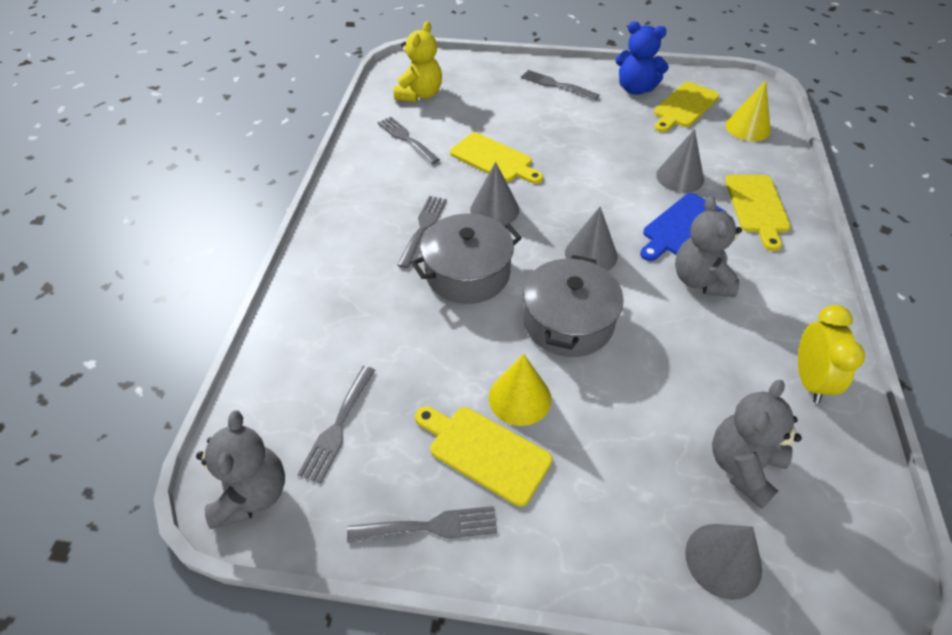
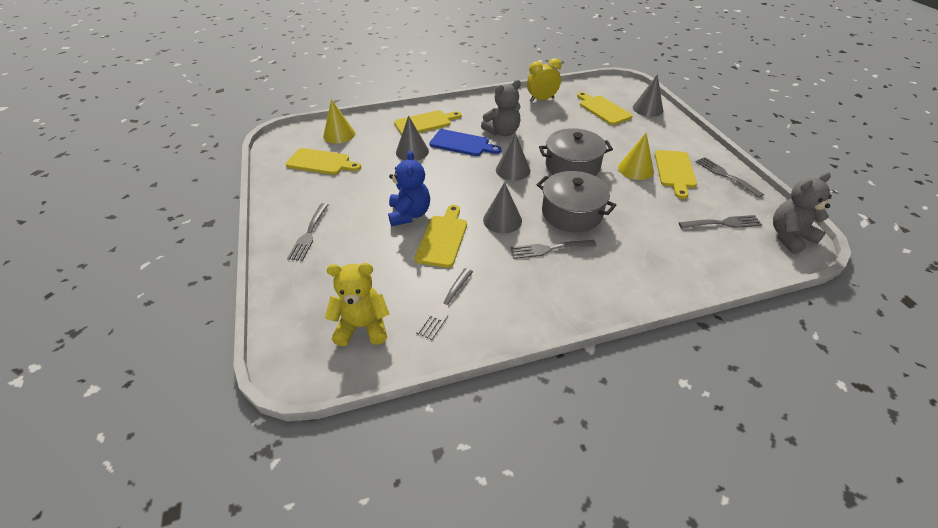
camera: 115 degrees left, 5 degrees down
(635, 89) = (301, 189): blue teddy bear -> blue teddy bear (409, 214)
(743, 466) = (603, 109): grey teddy bear -> yellow cutting board

